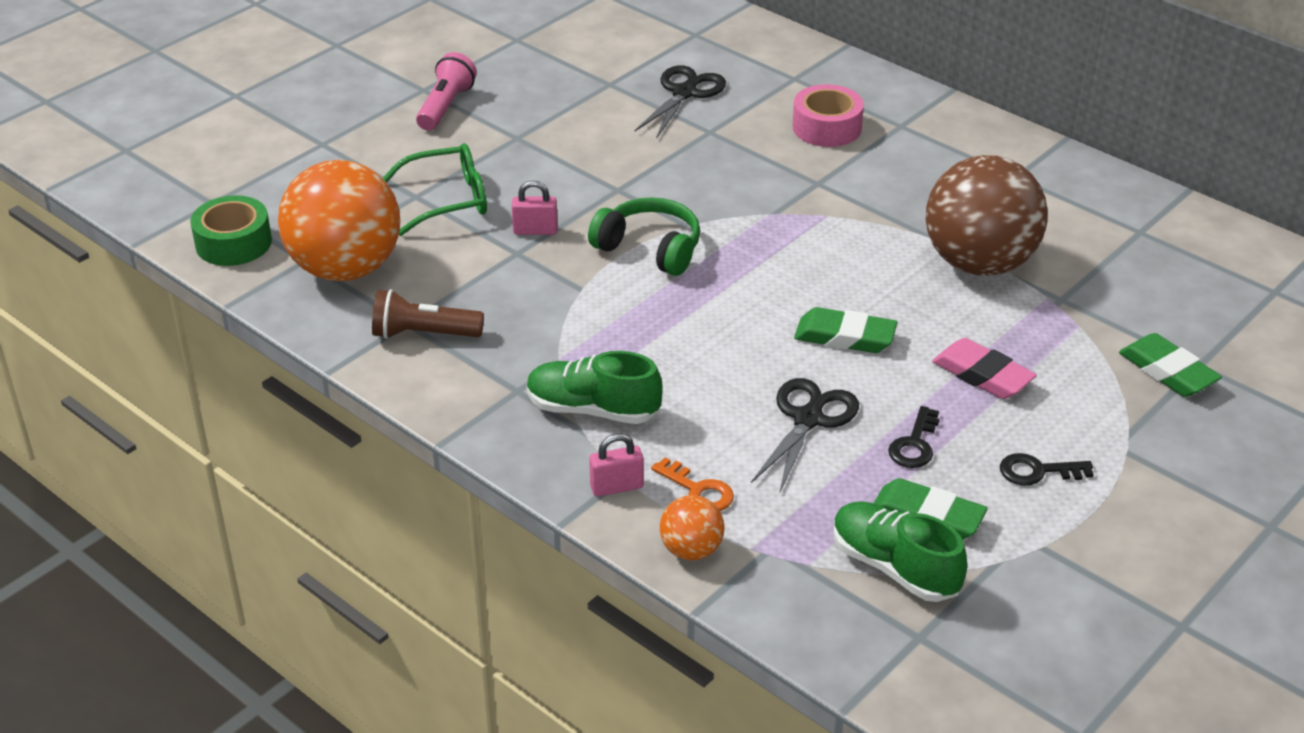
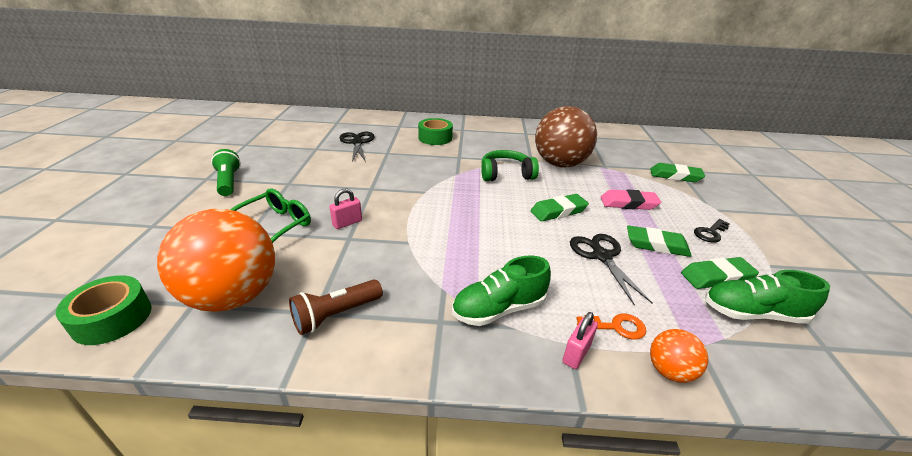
camera: 40 degrees left, 5 degrees down
(445, 106) = (228, 182): pink flashlight -> green flashlight
(650, 249) = (420, 208): green headphones -> green headphones (506, 174)
(827, 127) = (435, 138): pink tape -> green tape
(914, 444) = (656, 245): black key -> green eraser

